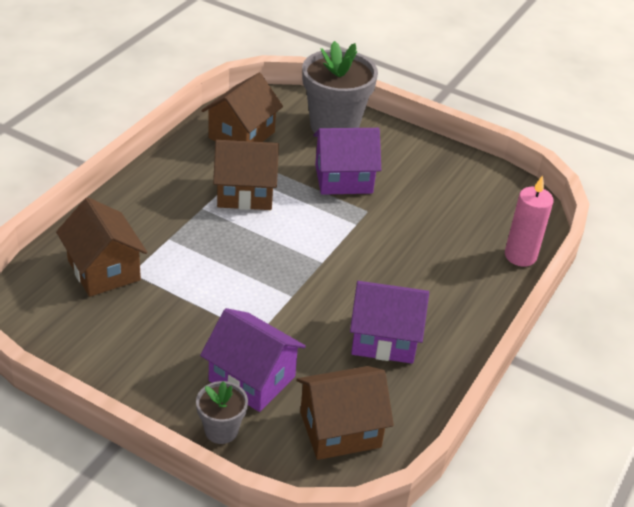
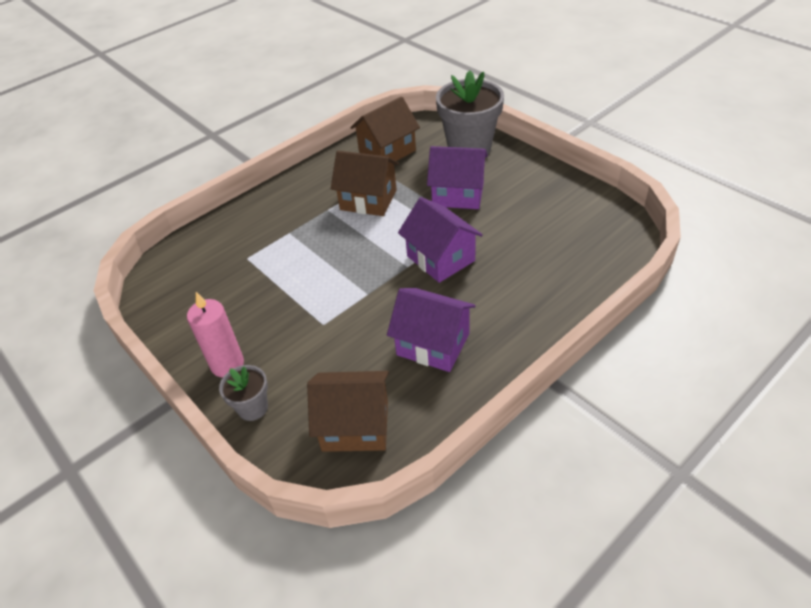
camera: 25 degrees right, 5 degrees up
(104, 270) = (226, 253): brown house -> none
(252, 378) = (300, 364): purple house -> purple house (440, 258)
(520, 256) = (597, 281): pink candle -> pink candle (227, 364)

